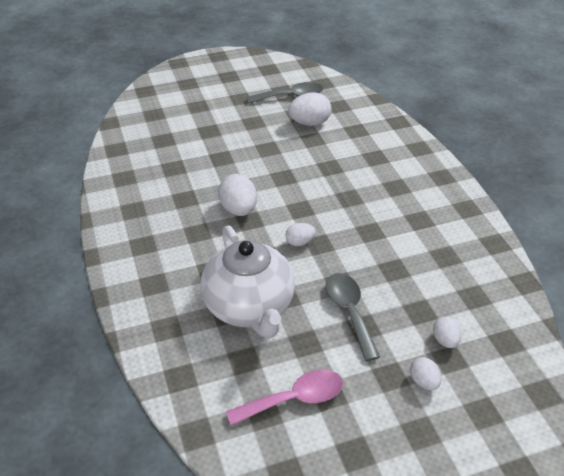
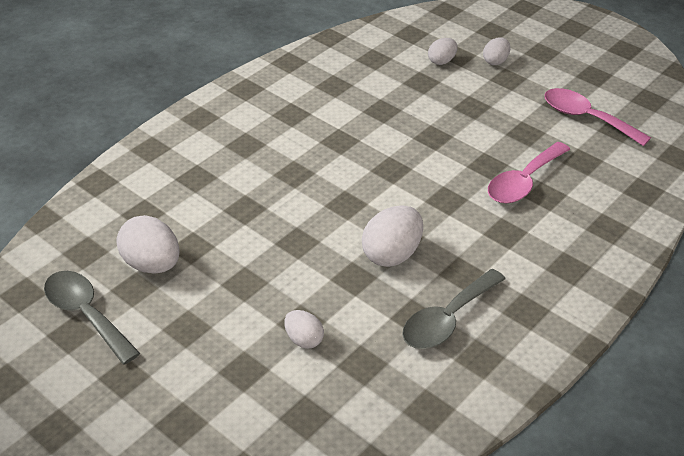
camera: 120 degrees left, 0 degrees up
(250, 307) = (523, 182): white teapot -> pink spoon
(300, 242) = (402, 183): white egg -> white egg (304, 339)
(349, 312) = (463, 119): grey spoon -> grey spoon (447, 319)

